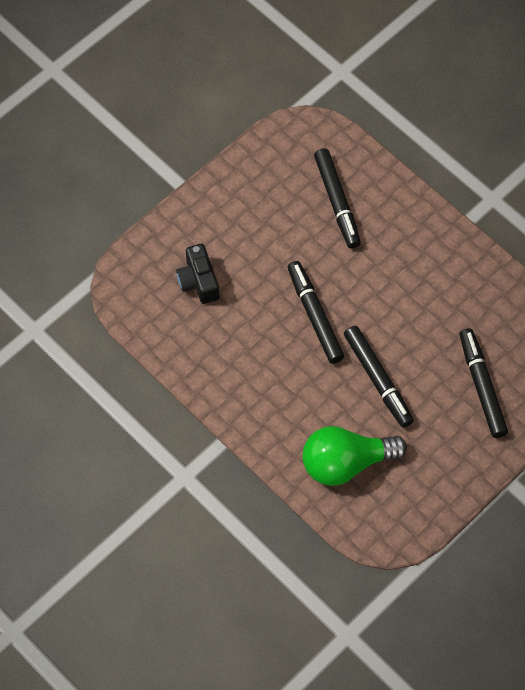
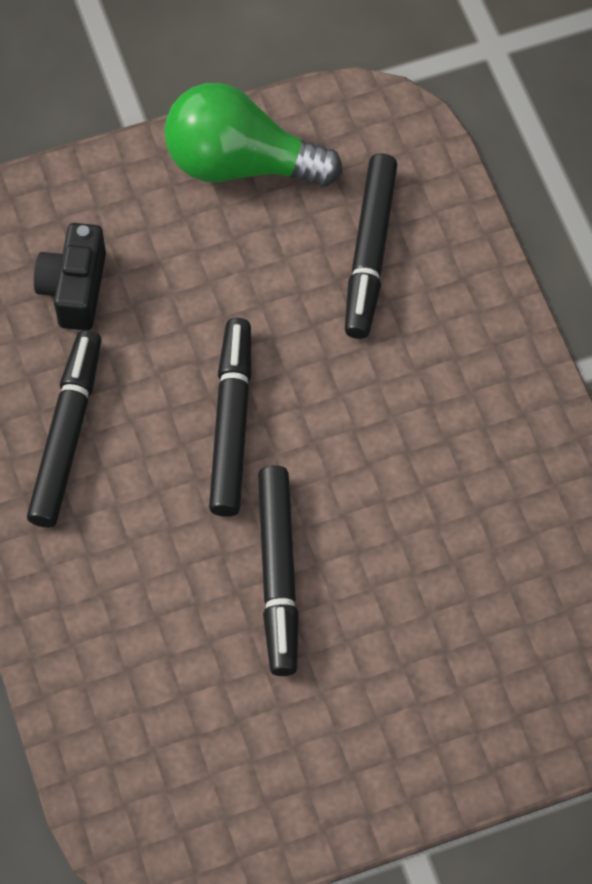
camera: 25 degrees right, 0 degrees up
(346, 463) = (149, 693): green light bulb -> green light bulb (241, 163)
(481, 386) = (448, 664): black marker -> black marker (66, 435)

